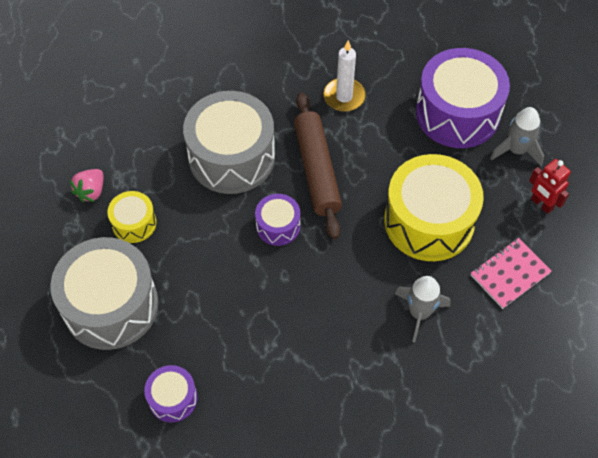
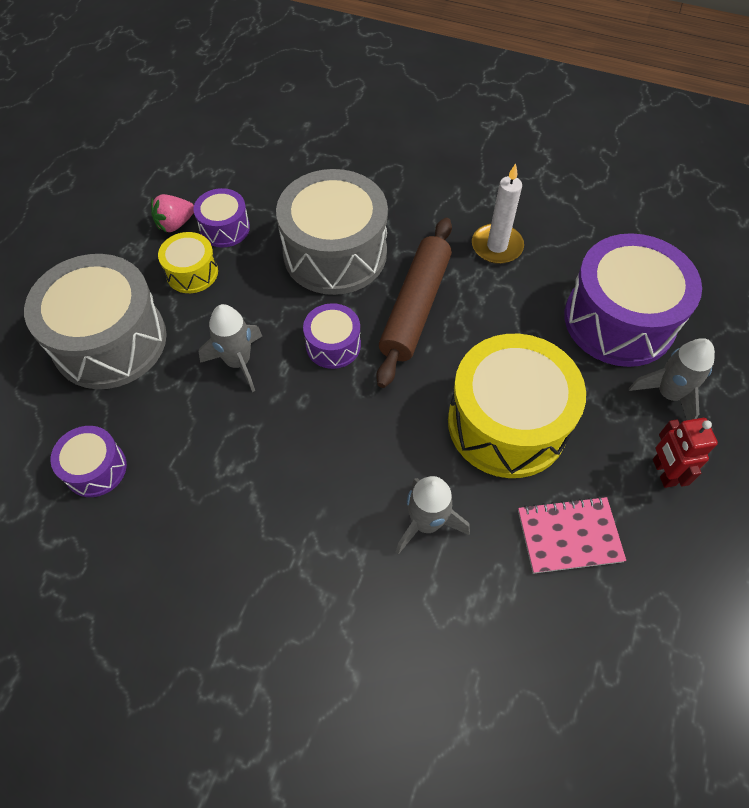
camera: 30 degrees right, 0 degrees up
(133, 176) = (225, 228): none -> purple drum
(219, 272) = (238, 362): none -> grey rocket

